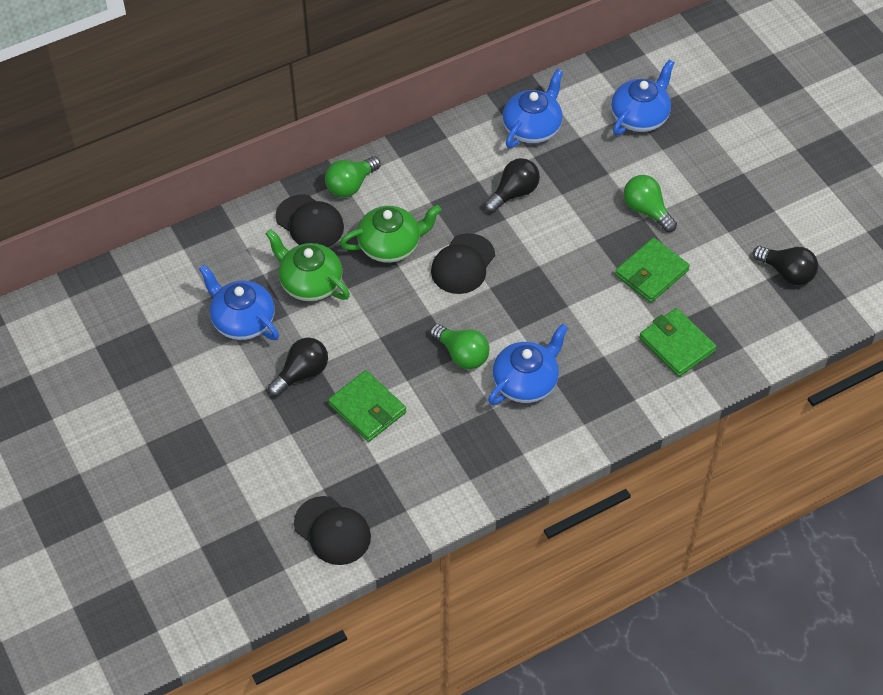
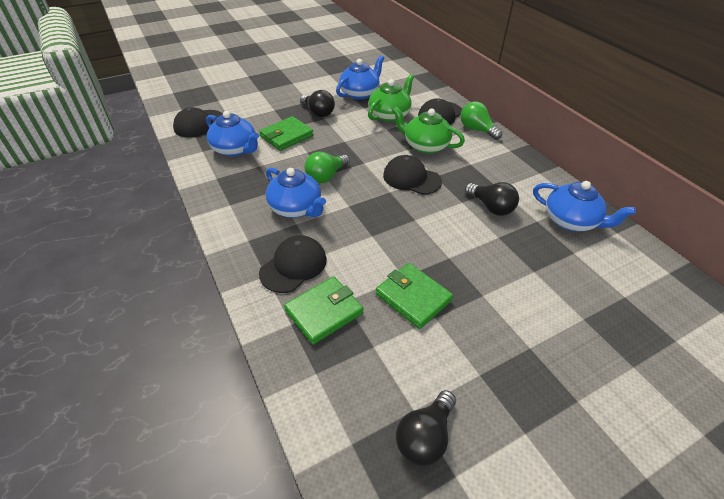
camera: 90 degrees right, 10 degrees down
(390, 245) = (425, 146): green teapot -> green teapot turned 135 degrees clockwise
(620, 375) = (293, 266): none -> black cap
(640, 116) = (623, 301): blue teapot -> blue teapot (235, 149)
(646, 210) = (493, 299): green light bulb -> none

